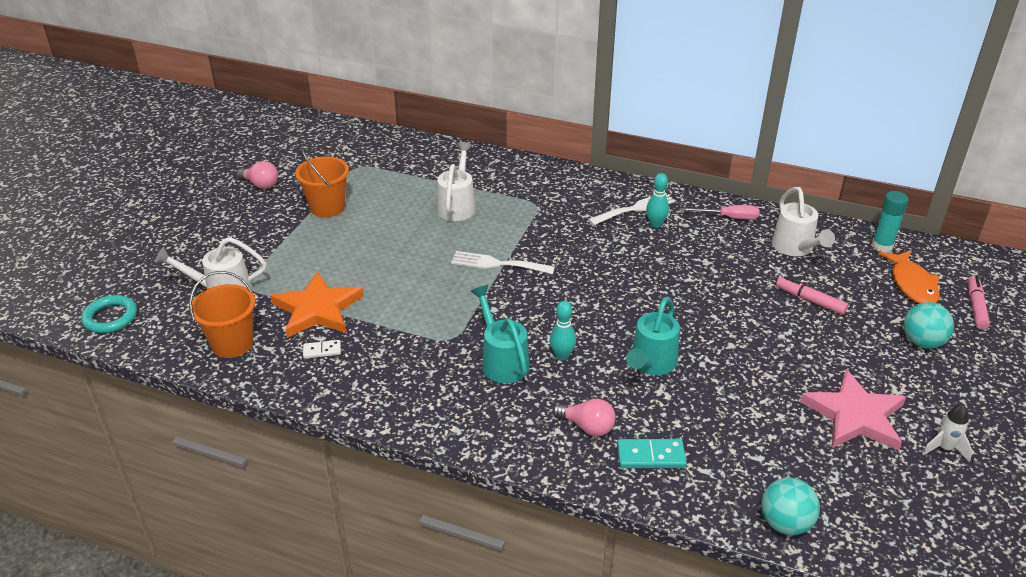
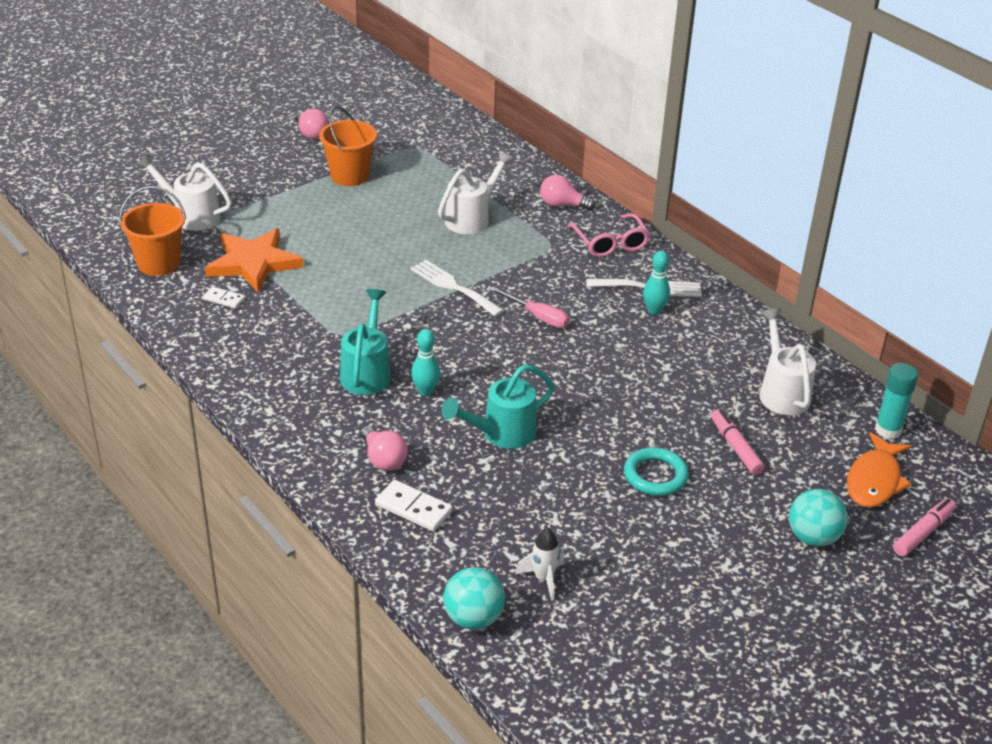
camera: 30 degrees right, 0 degrees up
(110, 317) = (86, 204): turquoise ring -> turquoise ring (655, 475)
(513, 171) = (562, 205): none -> pink light bulb
(575, 186) = (610, 243): none -> pink glasses
(651, 456) = (413, 508): turquoise domino -> white domino
(729, 217) = (743, 334): pink screwdriver -> pink screwdriver (537, 316)
(795, 248) = (782, 392): white watering can -> white watering can turned 150 degrees clockwise
(855, 416) = (652, 567): pink star -> none
(944, 448) = (711, 637): white rocket -> white rocket (543, 579)

